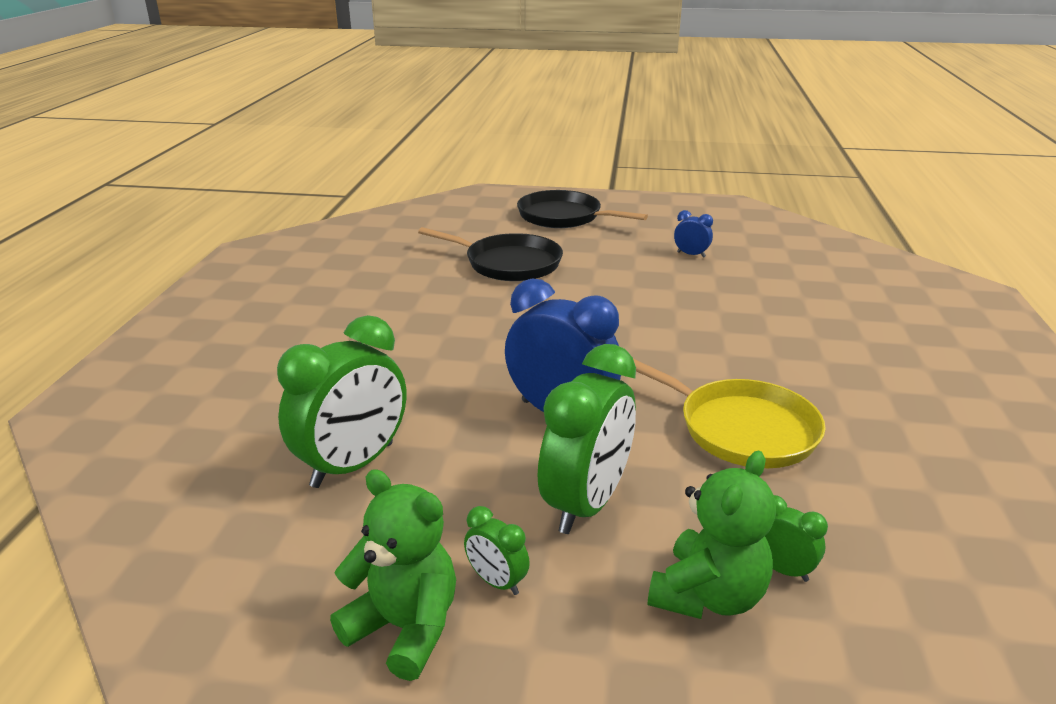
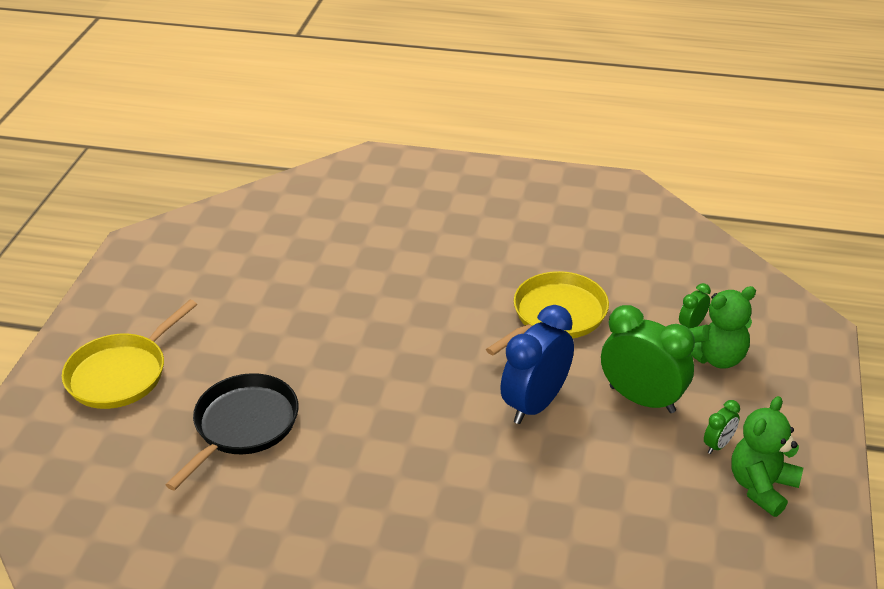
camera: 85 degrees left, 10 degrees up
(353, 465) = (605, 527): green clock -> none
(563, 217) = (121, 374): black pan -> yellow pan
(691, 254) = (258, 292): blue clock -> none
(708, 596) = (716, 357): green teddy bear -> green teddy bear turned 120 degrees clockwise

